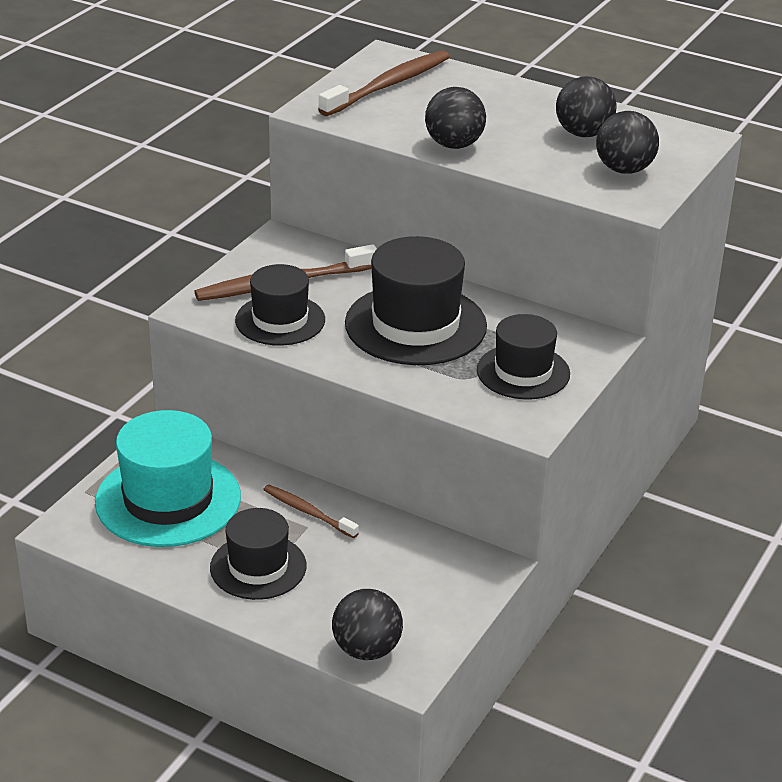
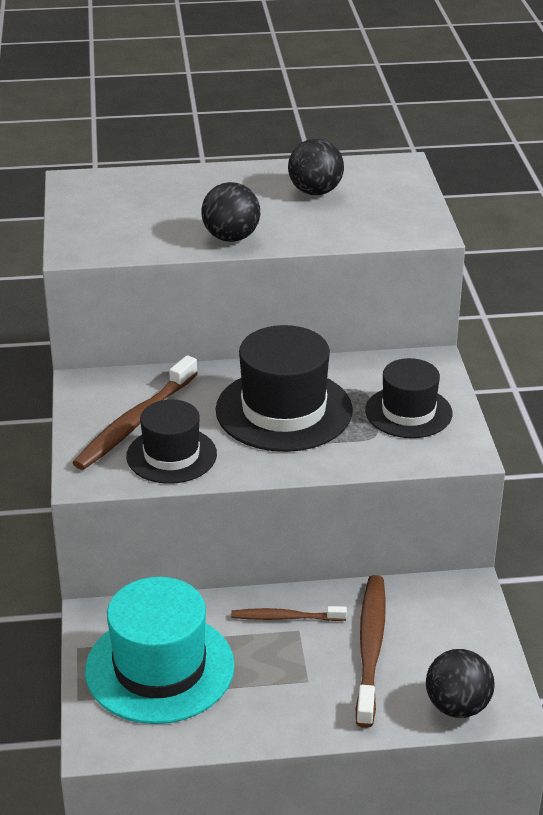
camera: 35 degrees left, 0 degrees up
(258, 567) = (299, 685): black hat -> none
(388, 85) = (111, 206): brown toothbrush -> brown toothbrush (370, 648)
(624, 170) = (382, 209): black ball -> none

